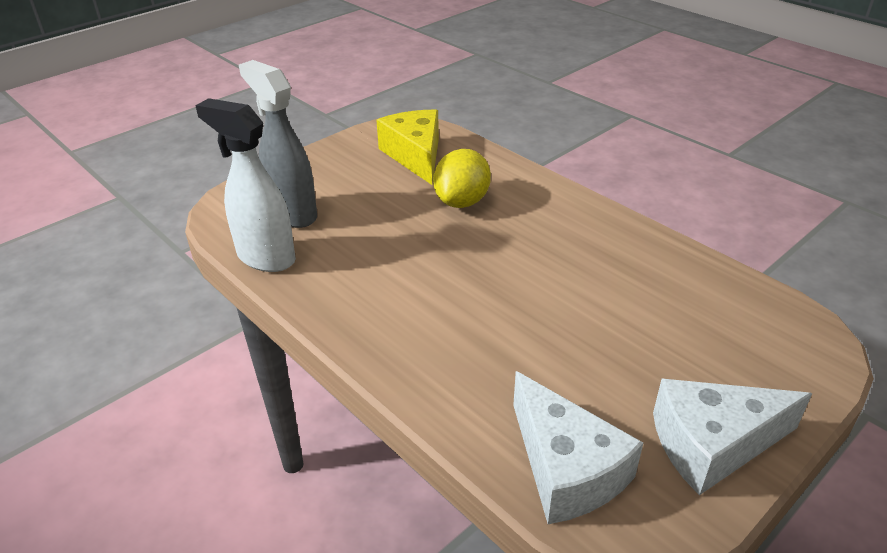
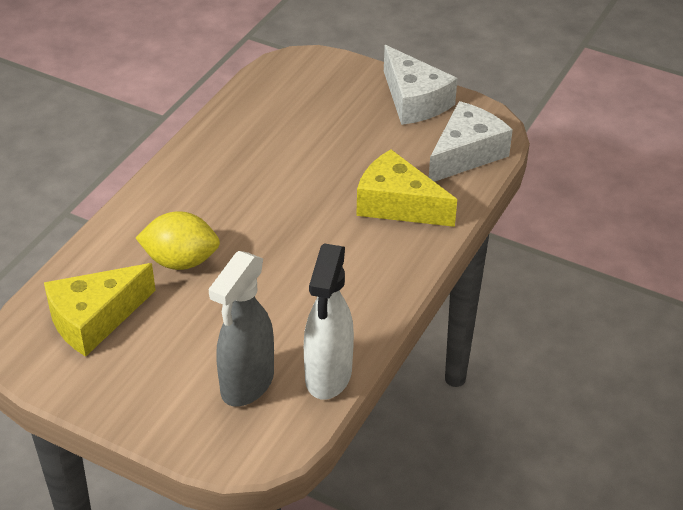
camera: 110 degrees left, 5 degrees up
(482, 364) = (397, 204): none -> yellow cheese

